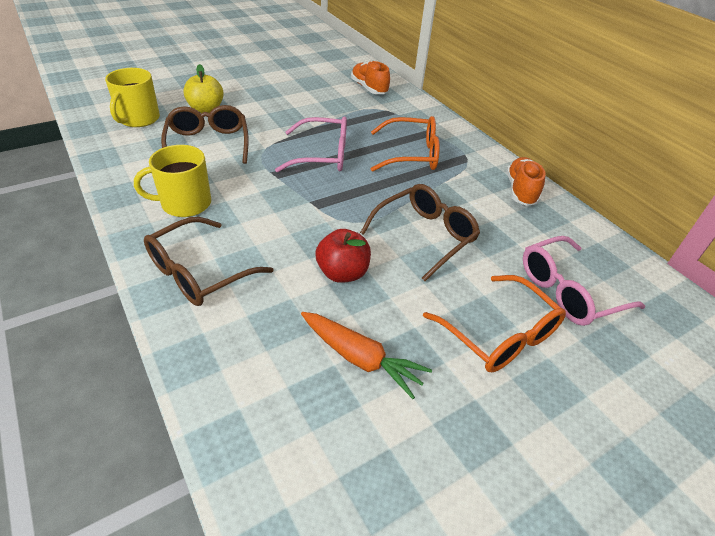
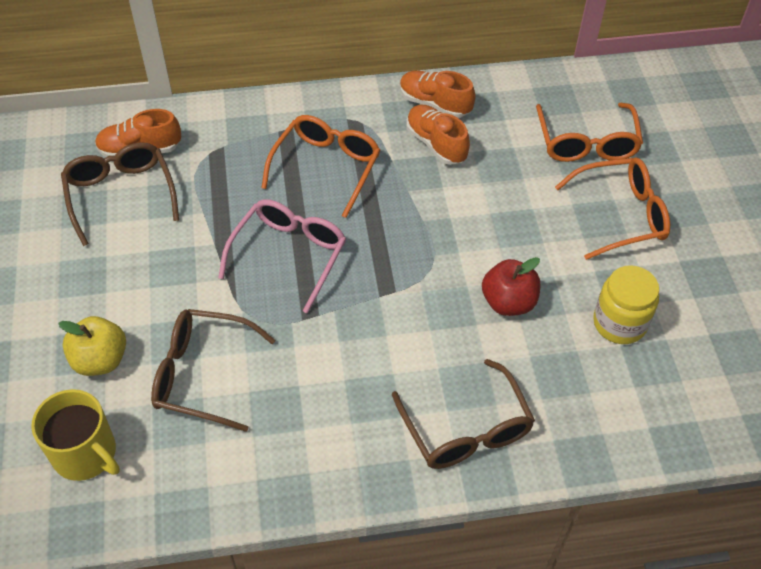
camera: 65 degrees left, 10 degrees up
(184, 204) = (334, 424): yellow mug -> none
(361, 358) = (619, 323): orange carrot -> yellow jar
(425, 236) = (476, 214): brown glasses -> brown glasses (120, 194)
(480, 199) = (436, 144): none -> orange shoe
(568, 291) = (586, 143): pink glasses -> orange glasses

